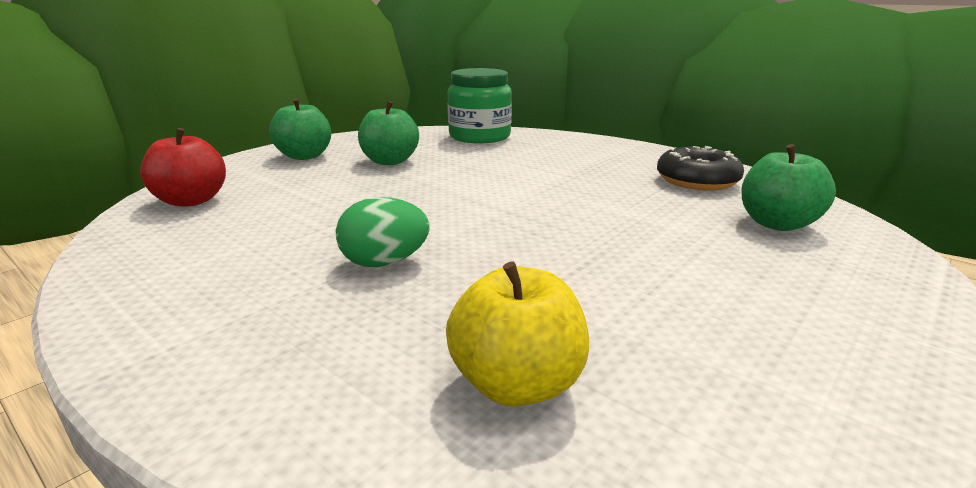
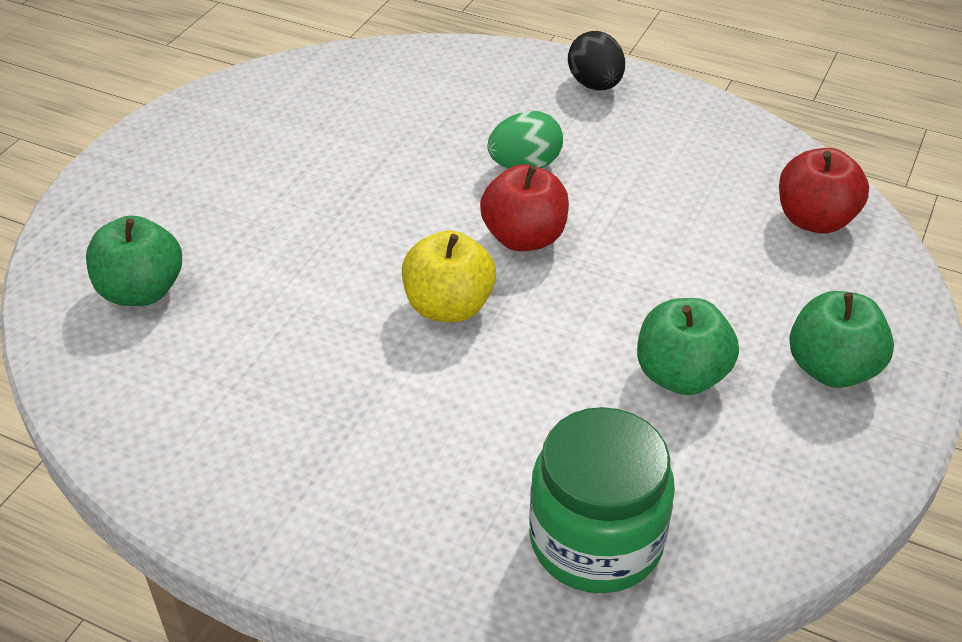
camera: 165 degrees right, 20 degrees up
(186, 341) = (595, 85): none -> black egg
(432, 217) = (524, 238): none -> red apple
(517, 384) = (387, 92): yellow apple -> yellow apple (449, 307)
(697, 181) = (195, 394): black donut -> none

